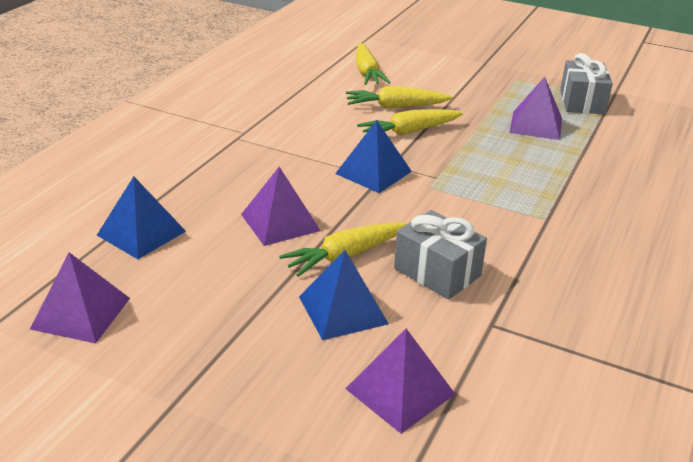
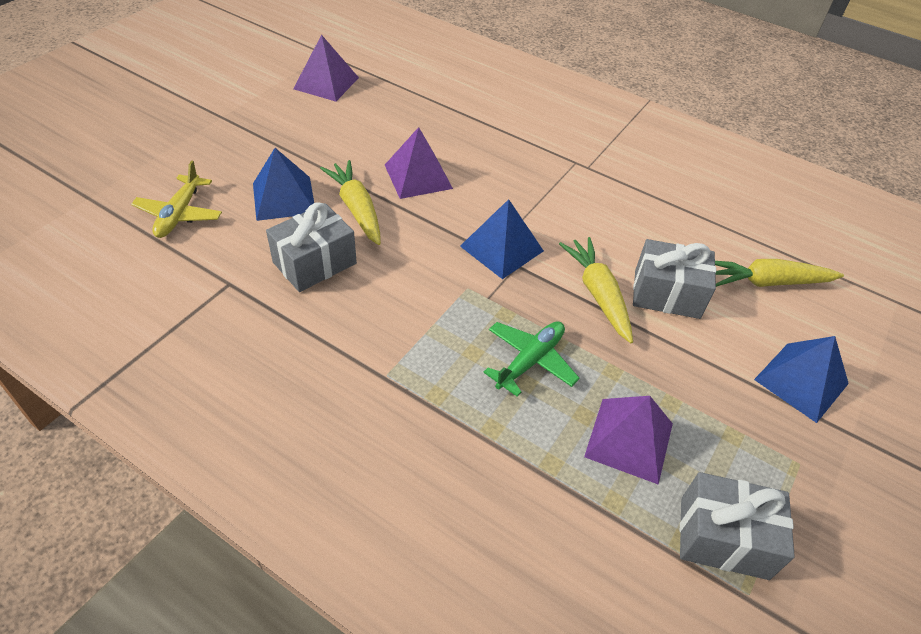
camera: 95 degrees right, 15 degrees up
(141, 233) = (417, 106): blue pyramid -> blue pyramid (801, 381)
(396, 106) = (667, 294): yellow carrot -> grey gift
(400, 391) = (179, 214): purple pyramid -> yellow plane
(492, 158) = (530, 361): none -> green plane

